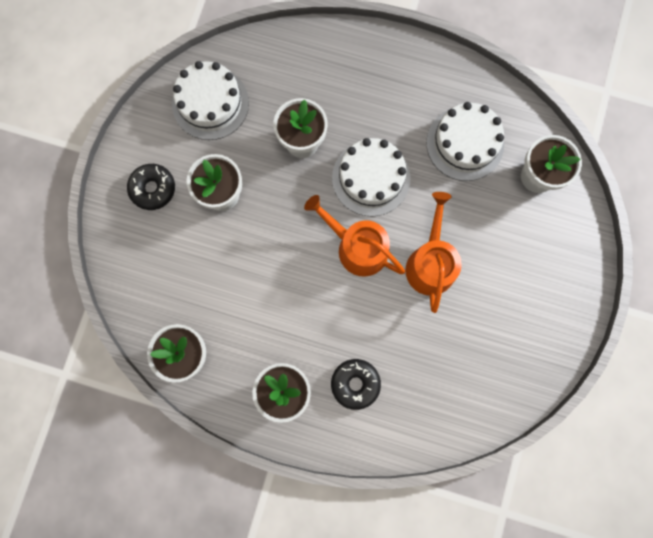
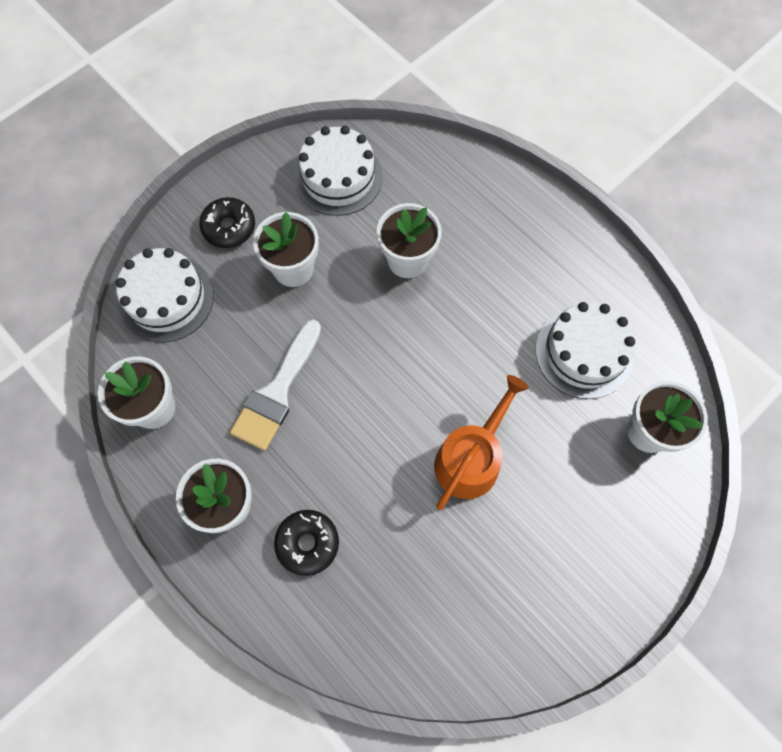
camera: 30 degrees right, 10 degrees down
(268, 292) = (277, 392): none -> white brush
(357, 247) = (400, 397): orange watering can -> none
(371, 178) = (458, 334): white cake -> white cake (166, 298)

